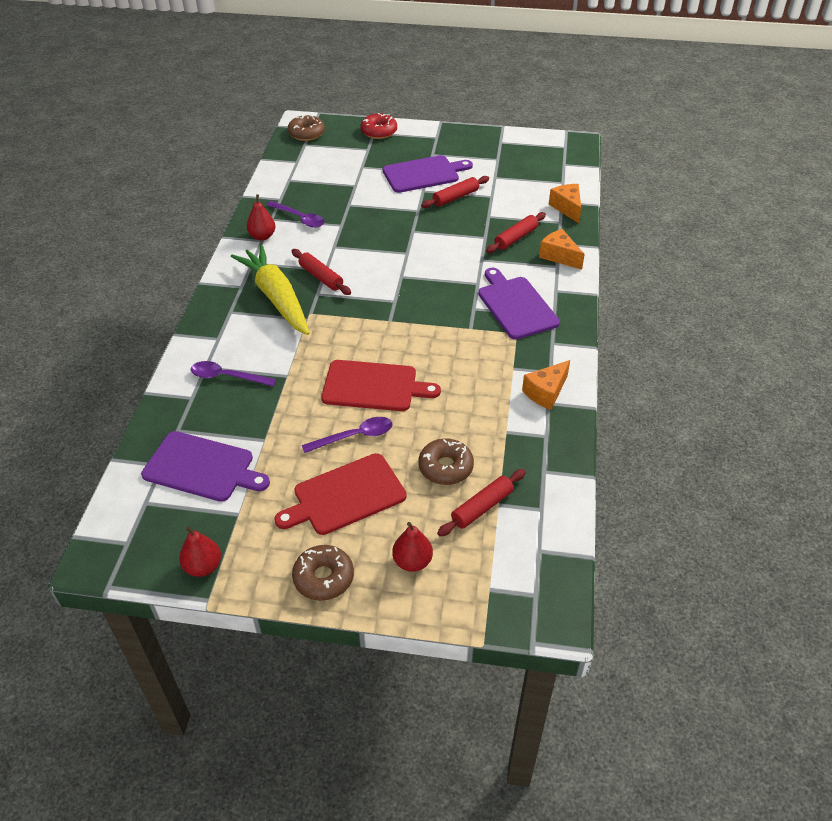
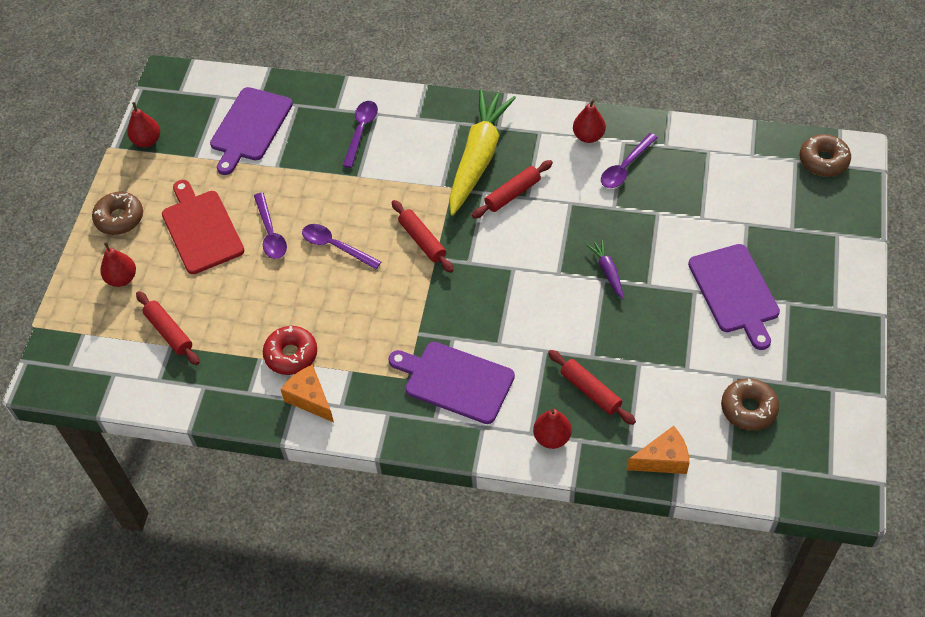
camera: 95 degrees right, 10 degrees up
(276, 297) = (478, 158): yellow carrot -> yellow carrot turned 45 degrees counterclockwise
(374, 386) = (335, 246): red cutting board -> purple spoon
(379, 132) = (840, 240): red donut -> red donut (291, 355)
(405, 229) = (607, 272): none -> purple carrot
(445, 467) = (221, 305): brown donut -> brown donut (748, 408)
(455, 197) = (680, 327): red rolling pin -> red rolling pin (422, 240)
(516, 305) = (455, 381): purple cutting board -> purple cutting board turned 135 degrees counterclockwise
(559, 256) = (552, 437): orange cheese -> red pear

